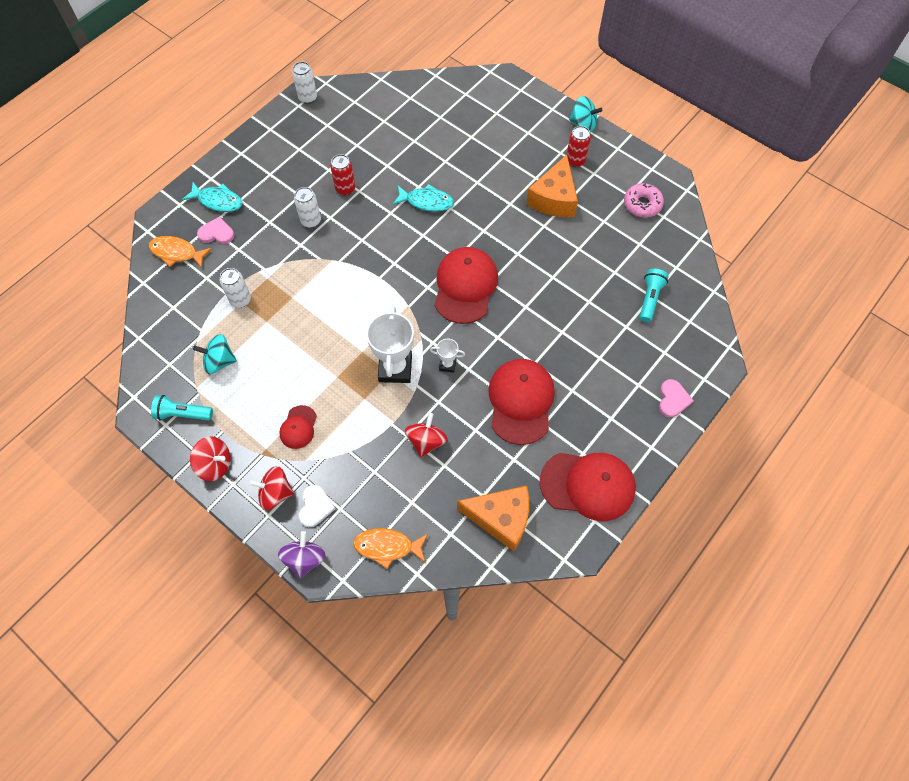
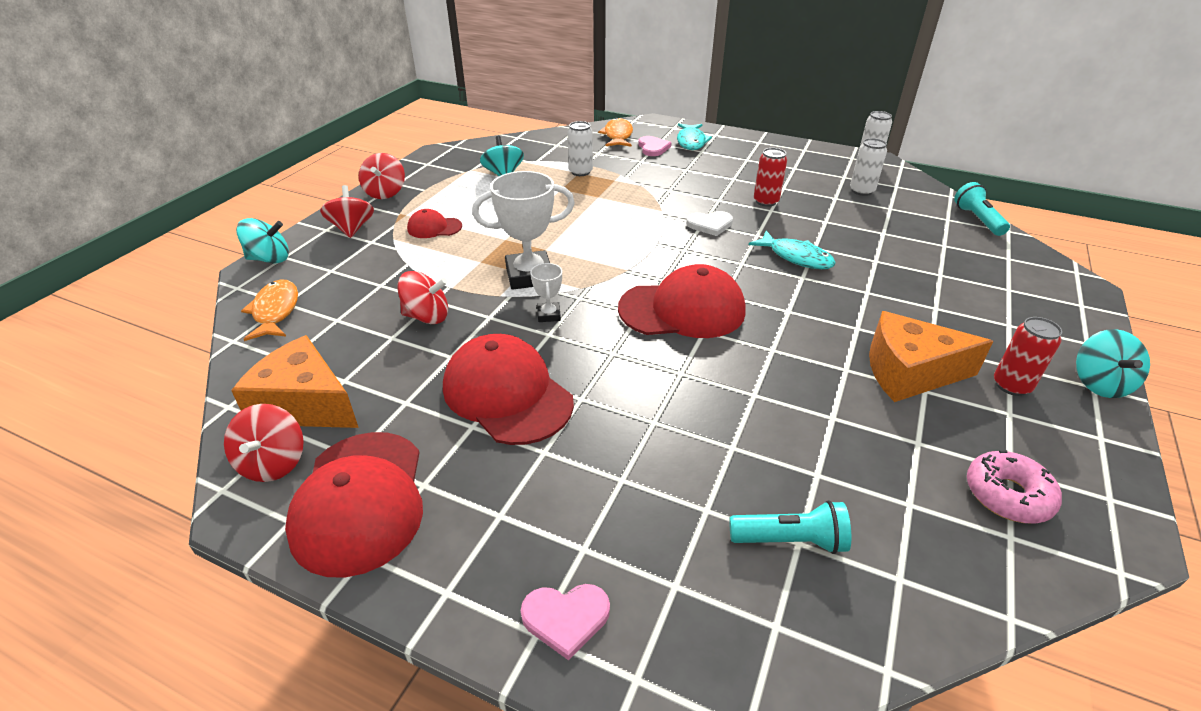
camera: 75 degrees right, 25 degrees down
(183, 414) = (440, 169): turquoise flashlight -> turquoise flashlight (977, 220)
(305, 559) = (269, 259): purple spinning top -> turquoise spinning top
(311, 221) = (705, 190): white can -> white can (861, 191)
(315, 507) = (334, 254): white heart -> white heart (710, 224)
(427, 201) = (796, 257): turquoise fish -> turquoise fish turned 45 degrees counterclockwise
(501, 518) = (305, 404): orange cheese -> orange cheese turned 120 degrees clockwise
(521, 401) = (507, 394): red cap -> red cap turned 120 degrees counterclockwise
(549, 533) = (273, 463): none -> red spinning top

